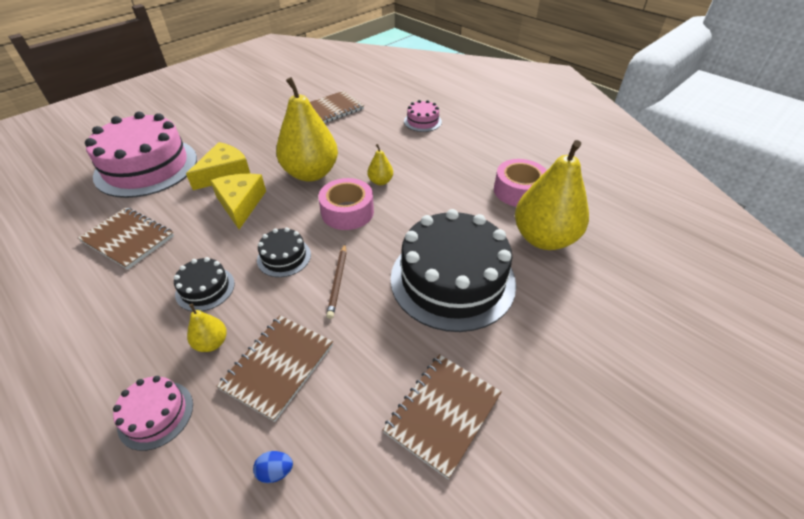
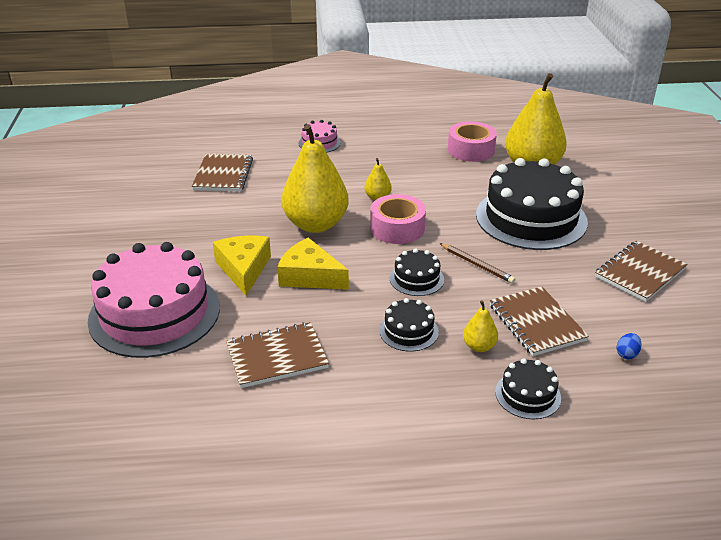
camera: 50 degrees left, 10 degrees down
(156, 414) = (528, 395): pink cake -> black cake
(443, 413) = (640, 273): brown notebook -> brown notebook turned 60 degrees clockwise

